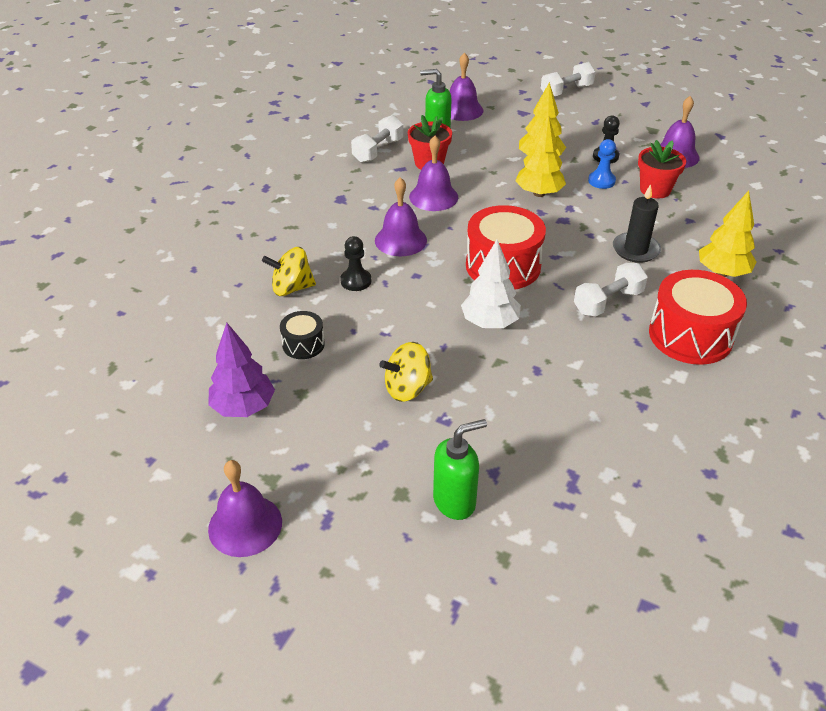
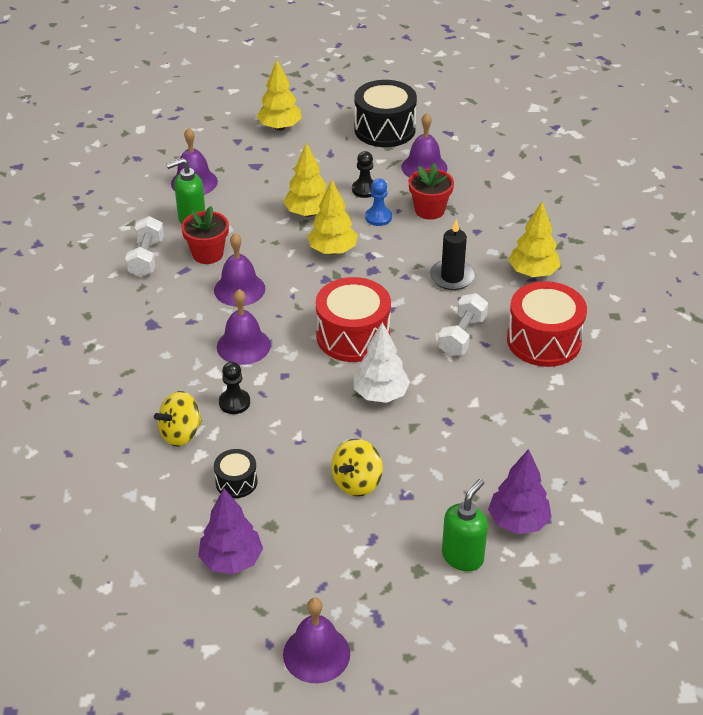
camera: 30 degrees left, 0 degrees up
(537, 493) = (518, 521): none -> purple tree
(566, 91) = (280, 127): white dumbbell -> yellow tree
(660, 117) = (384, 129): none -> black drum

